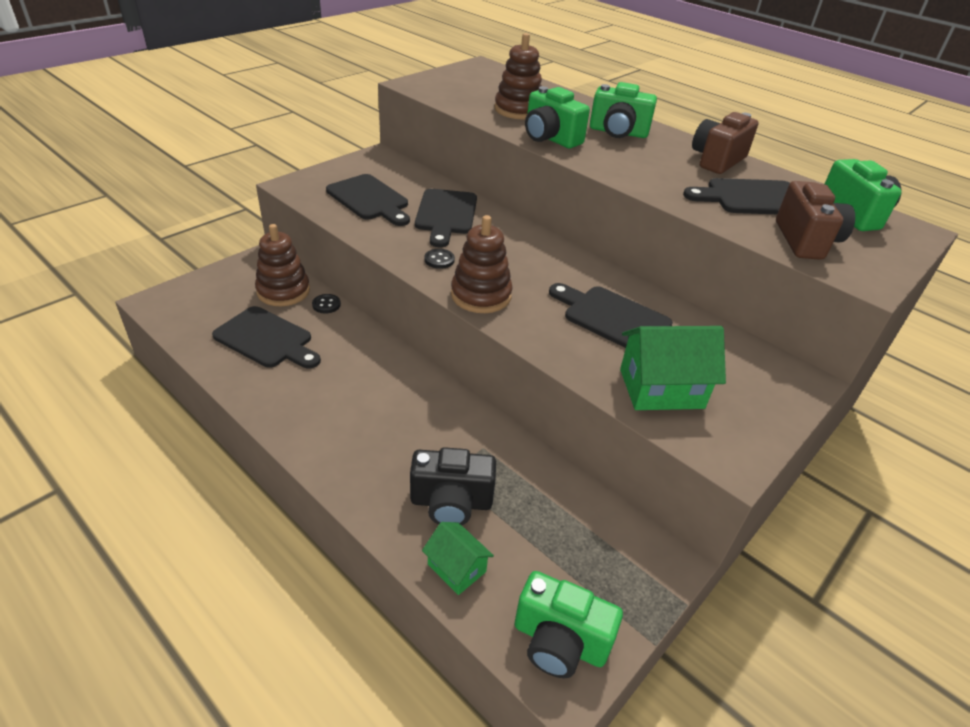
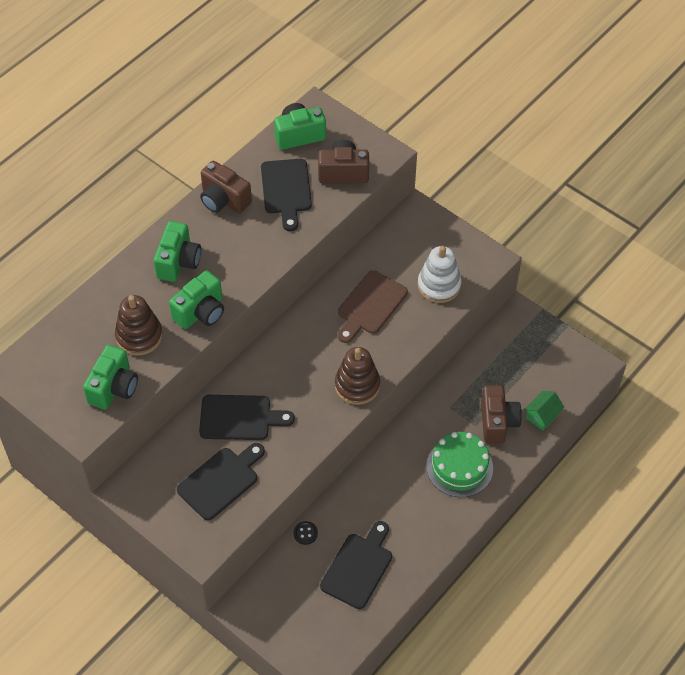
camera: 90 degrees left, 15 degrees up
(283, 291) = (290, 572): brown stacking toy -> none
(381, 447) = (459, 467): none -> green cake
(439, 260) = (313, 416): black button -> none
(451, 502) = (497, 422): black camera -> brown camera
(559, 641) = (575, 367): green camera -> green camera (114, 388)
(612, 318) = (370, 305): black cutting board -> brown cutting board
(661, 388) = (439, 285): green house -> white stacking toy

